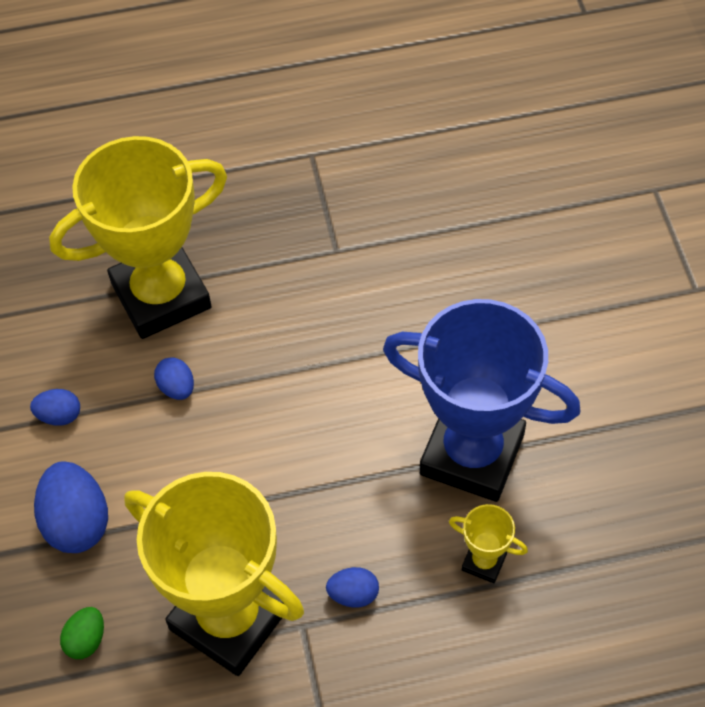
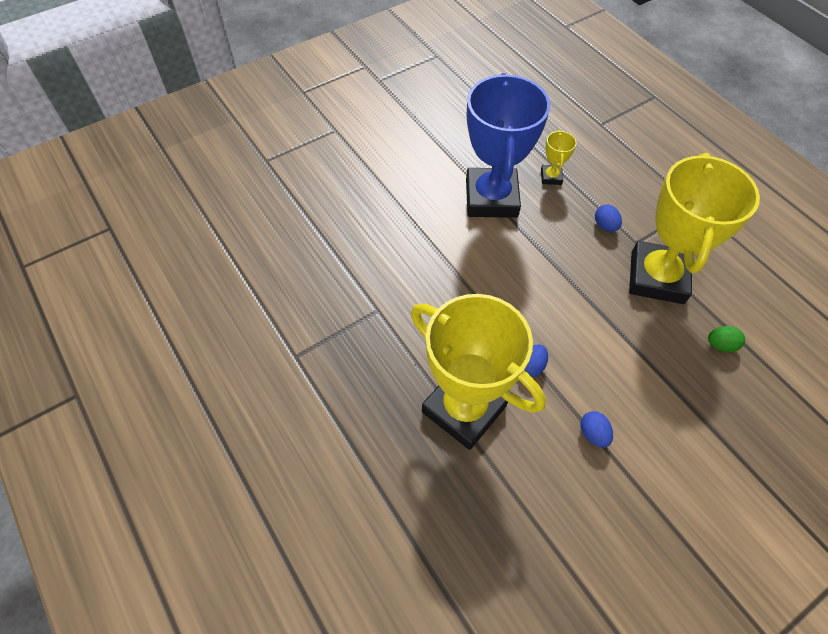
camera: 115 degrees left, 0 degrees up
(77, 522) = (657, 385): blue egg -> none

